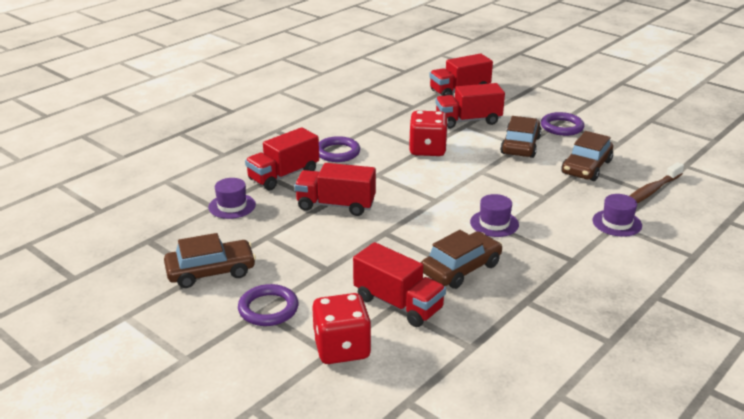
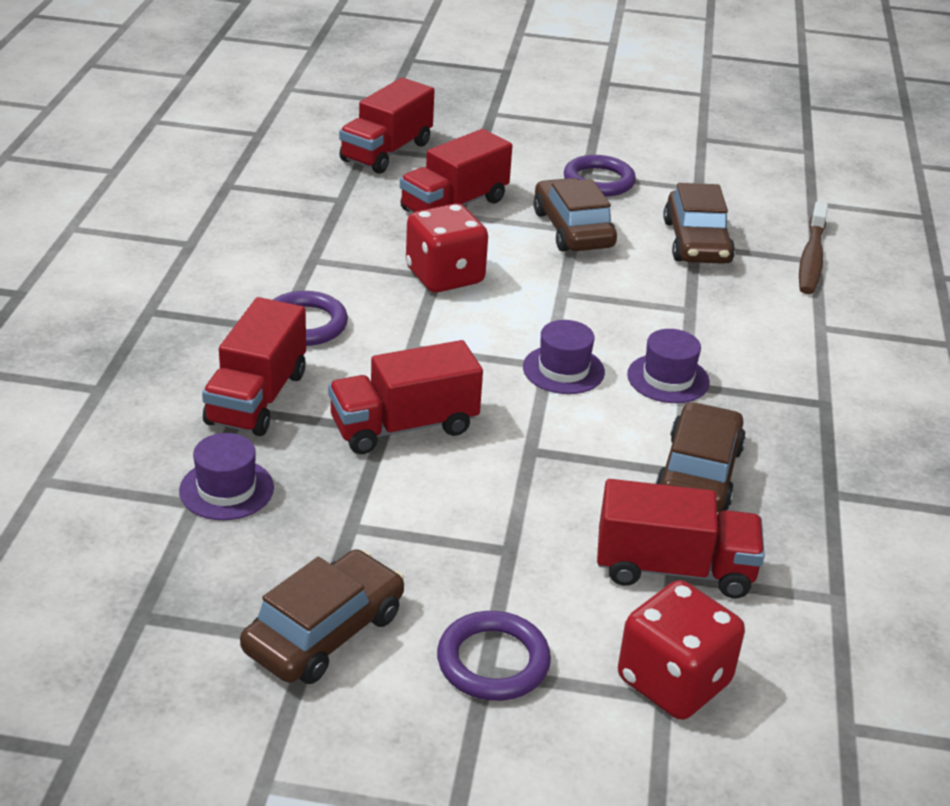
camera: 35 degrees left, 5 degrees up
(617, 223) = (819, 323): purple hat -> purple hat (563, 370)

